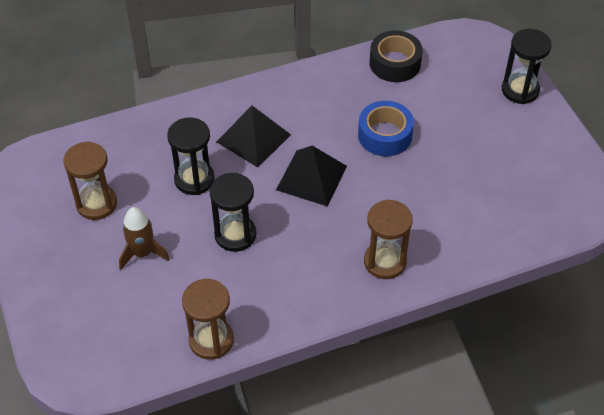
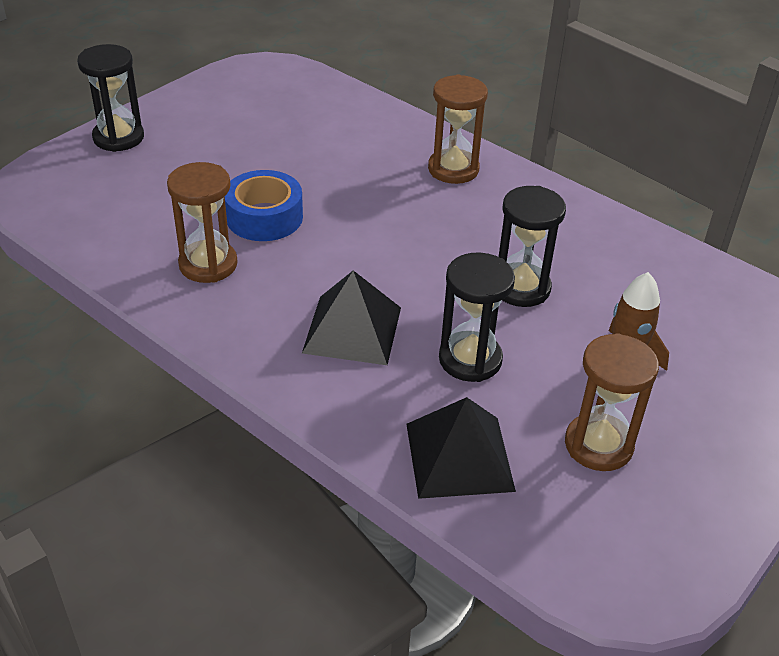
camera: 120 degrees left, 10 degrees down
(211, 340) = (669, 255): brown hourglass -> brown hourglass (208, 264)
(311, 178) = (380, 255): black pyramid -> black pyramid (459, 456)
(395, 63) = (120, 244): black tape -> none

